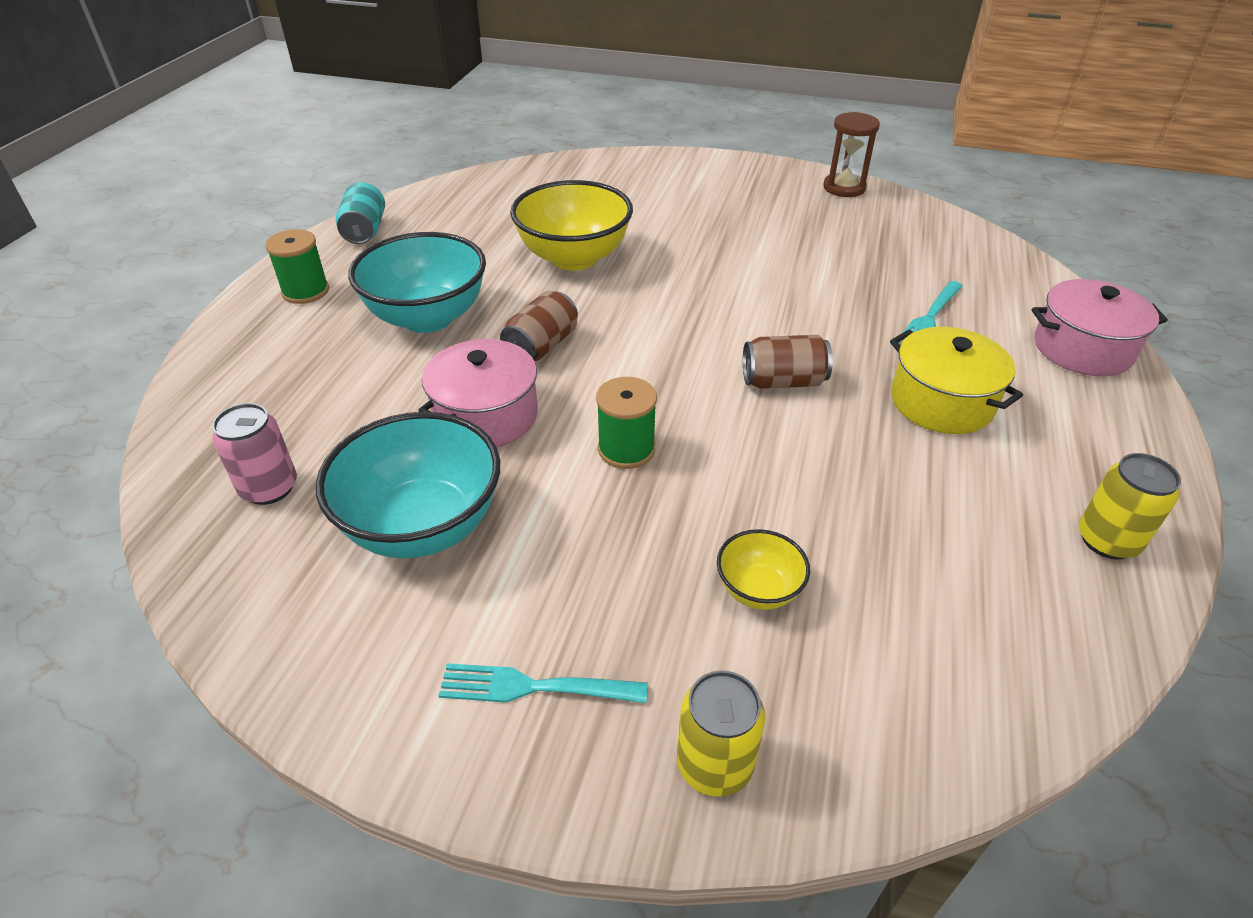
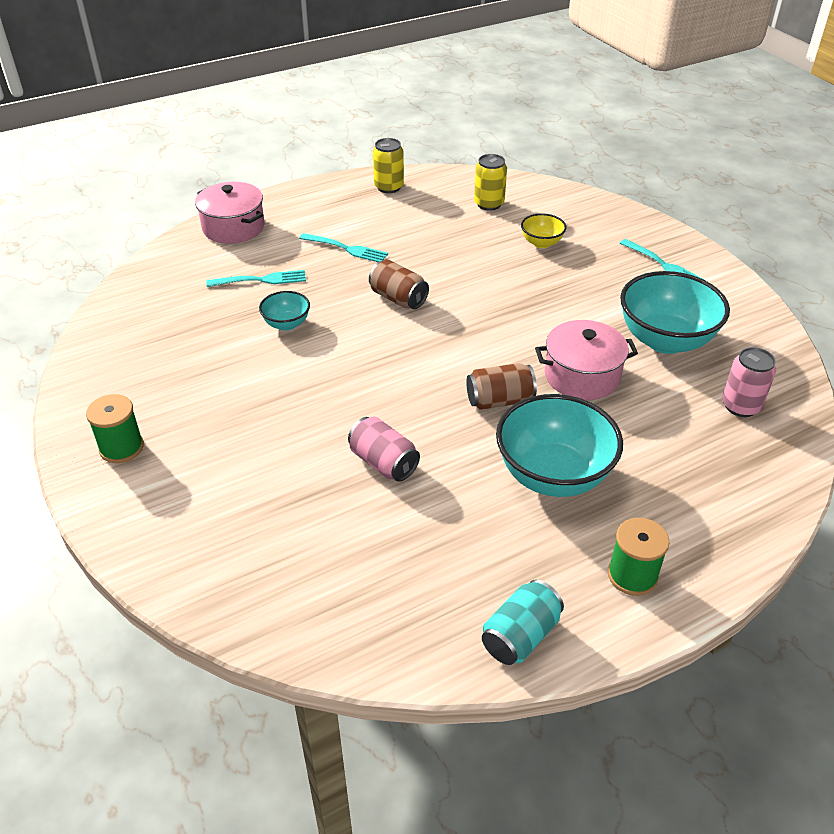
camera: 135 degrees left, 0 degrees up
(574, 258) = (383, 463): yellow bowl -> pink can
(626, 449) = (526, 316): green spool -> green spool (121, 447)
(714, 764) = (618, 220): yellow can -> yellow can (489, 204)
(824, 297) = (286, 324): none -> turquoise bowl
(844, 188) = (85, 391): brown hourglass -> none
(941, 402) = (345, 248): yellow pot -> turquoise fork

